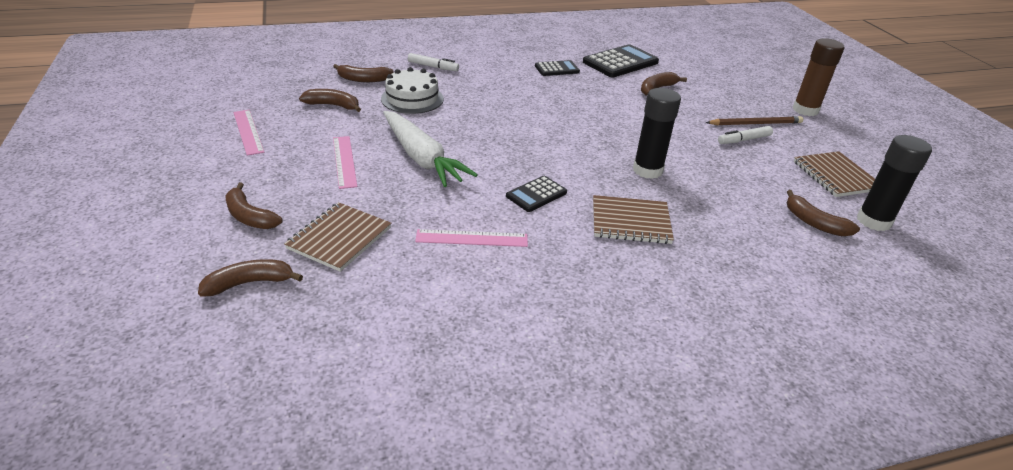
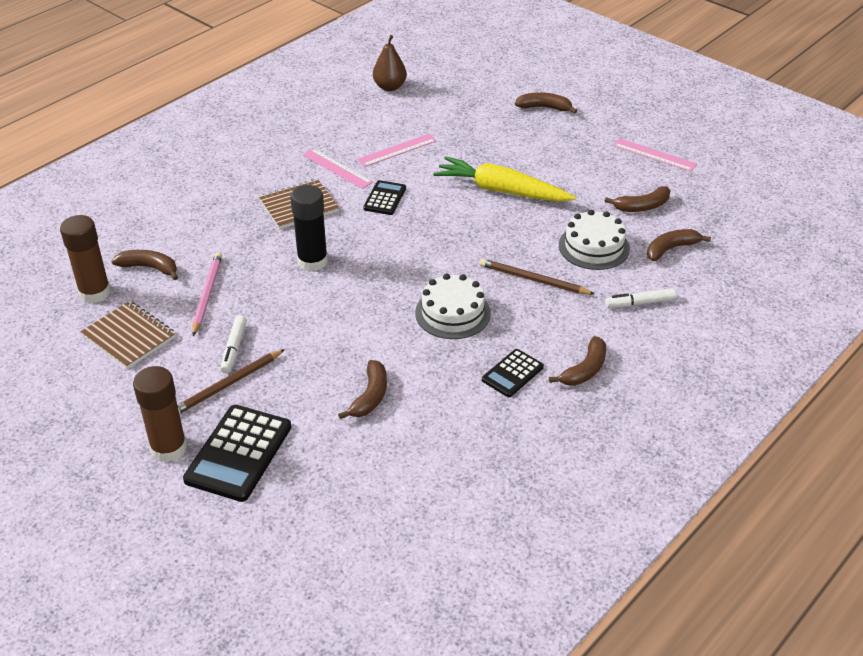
camera: 150 degrees right, 5 degrees up
(249, 283) = (486, 82): brown banana -> brown banana (585, 370)
(339, 238) = (475, 118): brown notebook -> none
(344, 161) = (550, 163): pink ruler -> pink ruler (337, 168)
(376, 340) = (390, 87): none -> brown pear
(422, 158) = (501, 191): white carrot -> yellow carrot
(483, 99) = (533, 280): none -> brown pencil
(563, 103) = (452, 313): none -> white cake
(620, 62) = (450, 435): black calculator -> black calculator (238, 453)
(744, 140) = (234, 348): white marker -> white marker turned 150 degrees clockwise
(758, 181) = (207, 294): none -> pink pencil
(873, 221) = (95, 292): black glue stick -> brown glue stick

